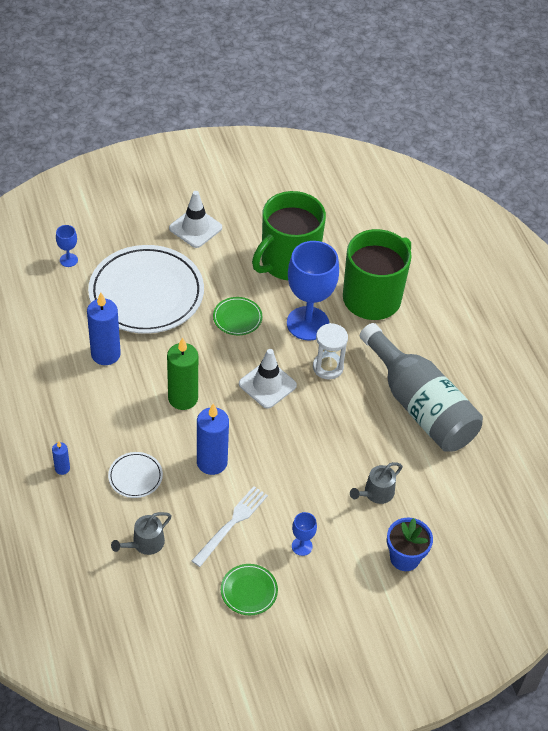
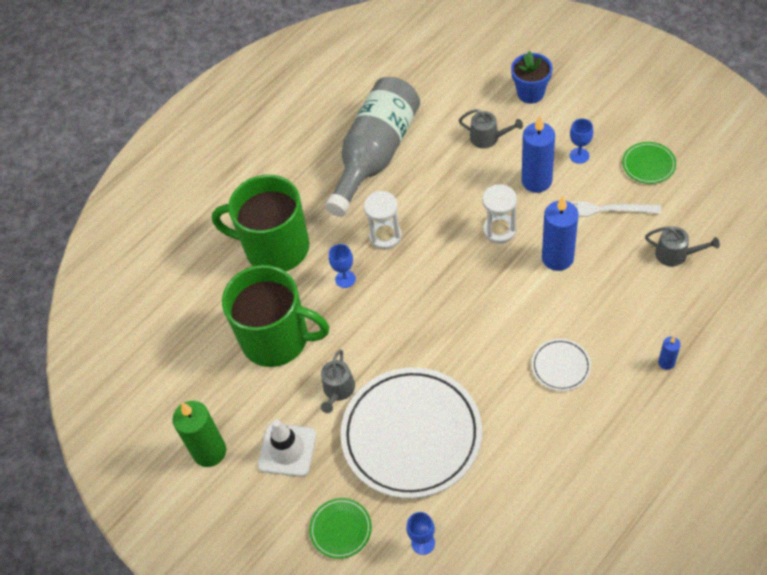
camera: 110 degrees left, 5 degrees up
(105, 354) = (515, 418): blue candle -> blue candle (536, 181)
(135, 476) = (622, 302): white plate -> white plate (560, 366)
(183, 398) = (511, 321): green candle -> green candle (209, 451)
(216, 273) = (338, 390): none -> grey watering can
(237, 318) = (382, 337): green plate -> green plate (341, 529)
(267, 385) = (441, 268): white traffic cone -> none
(271, 441) = (499, 230): none -> white hourglass
(307, 323) = (345, 279): blue goblet -> blue goblet, size x0.43

